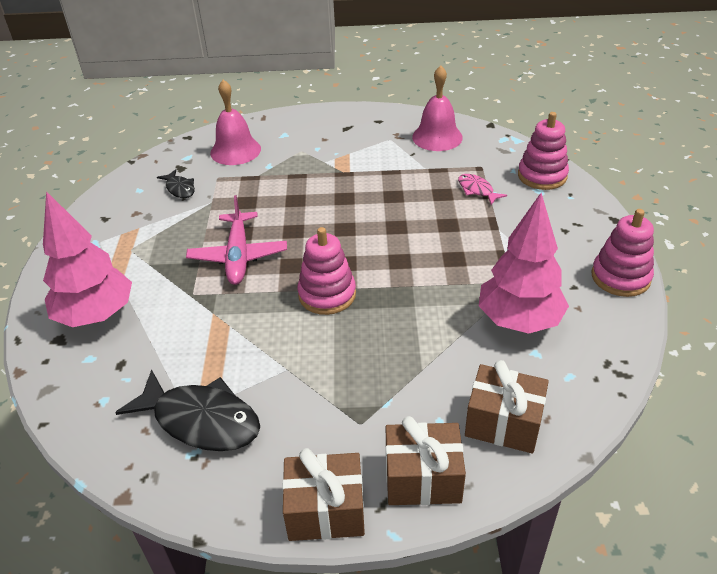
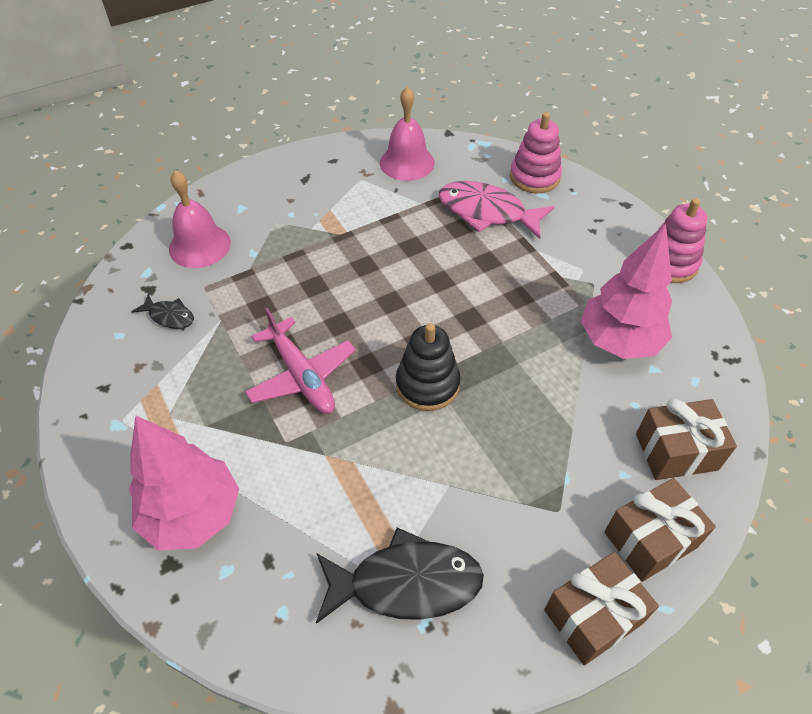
camera: 30 degrees left, 10 degrees up
(327, 294) = (427, 384): pink stacking toy -> black stacking toy
(477, 190) = (487, 212): pink fish -> pink fish, size x1.99

